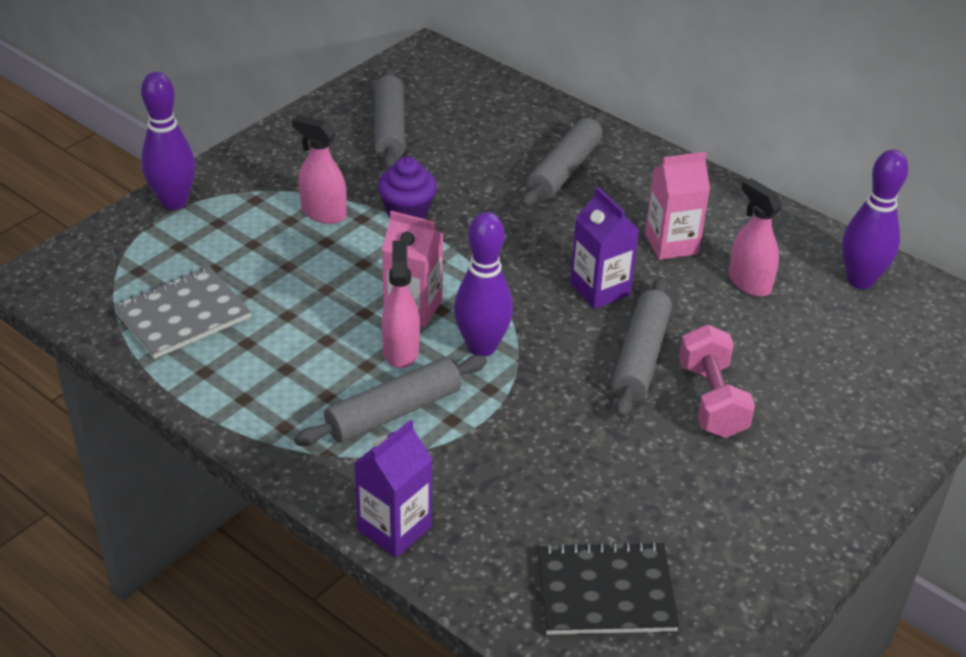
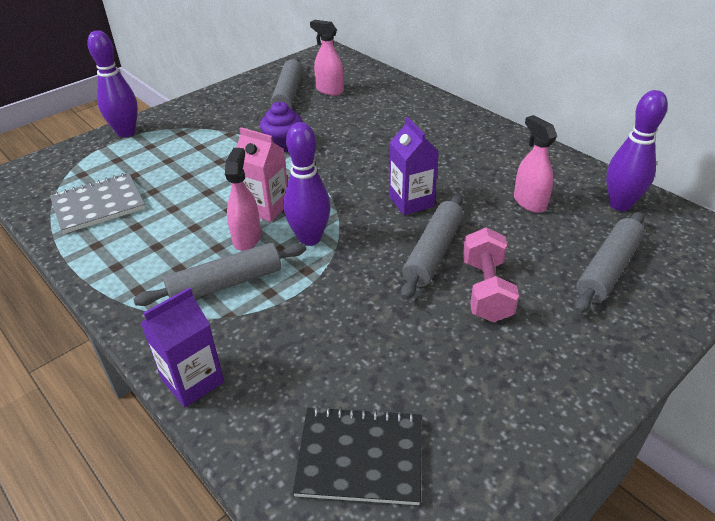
camera: 10 degrees right, 0 degrees up
(323, 213) = (224, 143): pink spray bottle -> pink spray bottle (329, 90)
(564, 170) = (403, 122): grey rolling pin -> grey rolling pin (608, 269)
(671, 244) = (472, 173): pink carton -> none

